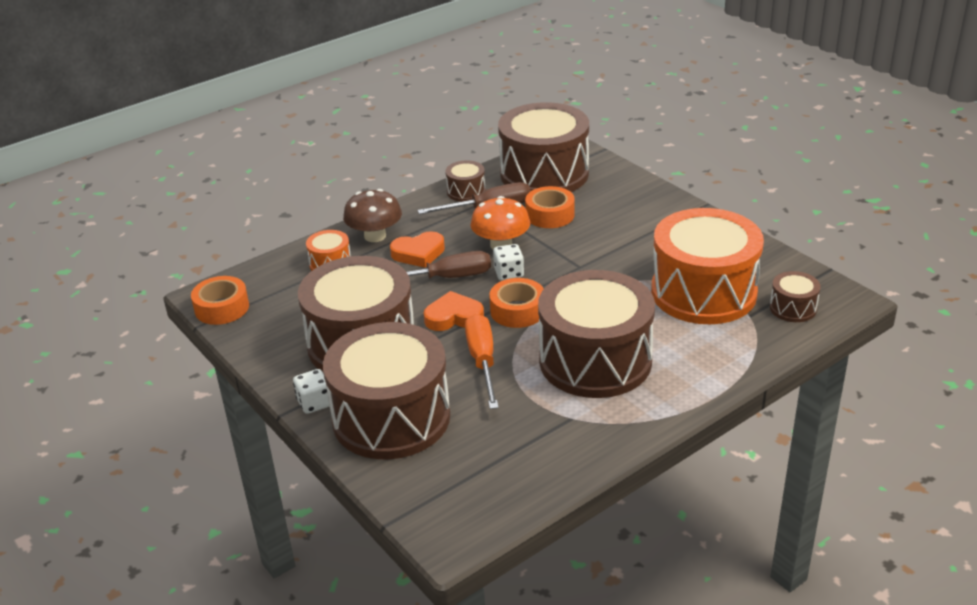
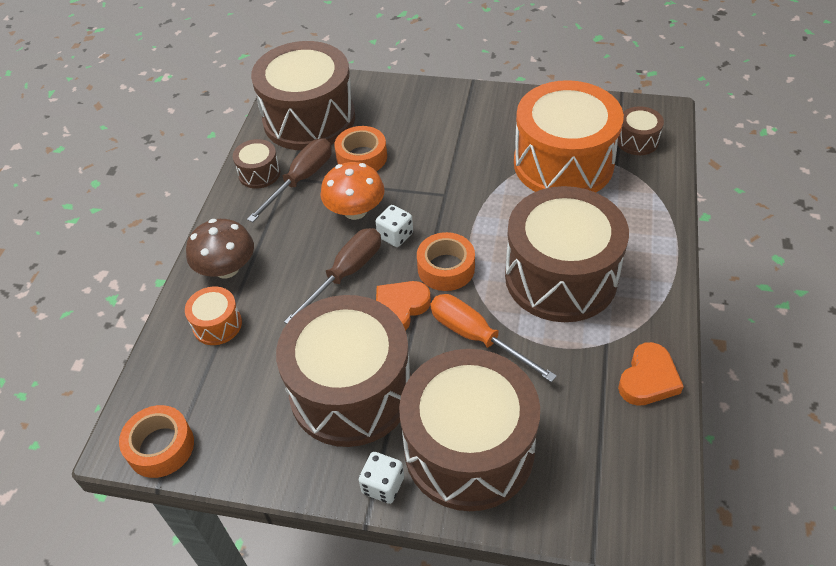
camera: 40 degrees left, 15 degrees up
(418, 253) = (291, 263): orange heart -> orange heart (648, 379)

